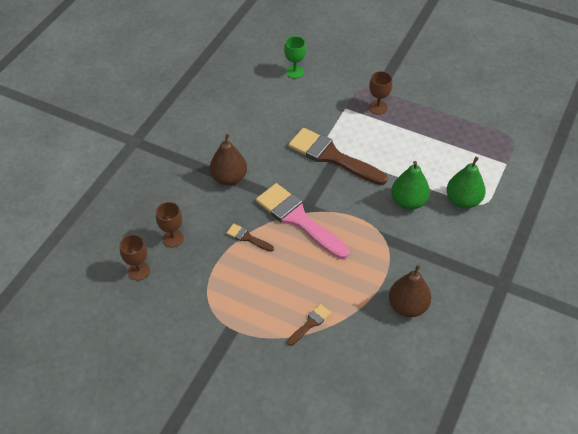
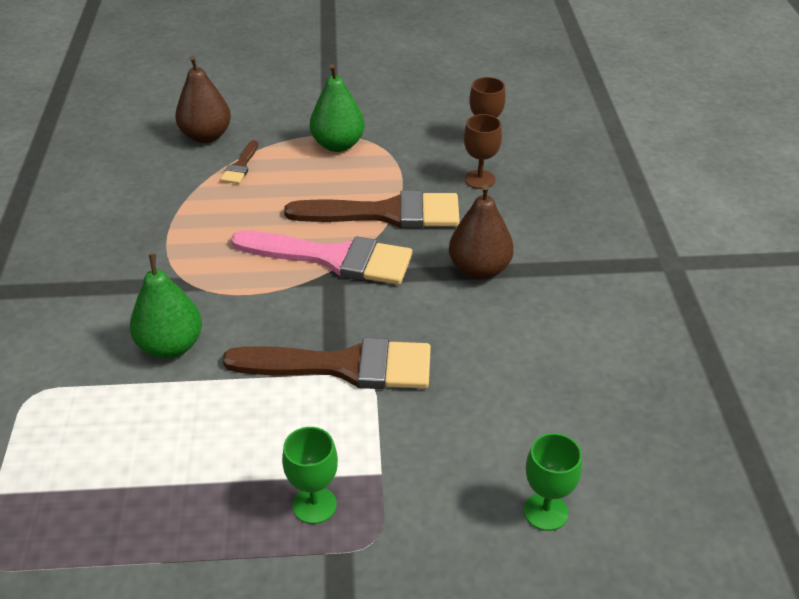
camera: 150 degrees right, 10 degrees down
(247, 238) = (385, 213): brown brush -> brown brush, size x2.22
(378, 107) = (314, 505): brown goblet -> green goblet
(407, 306) = (121, 221): brown pear -> brown pear (206, 136)
(463, 200) = (72, 385): green pear -> green pear (338, 145)

